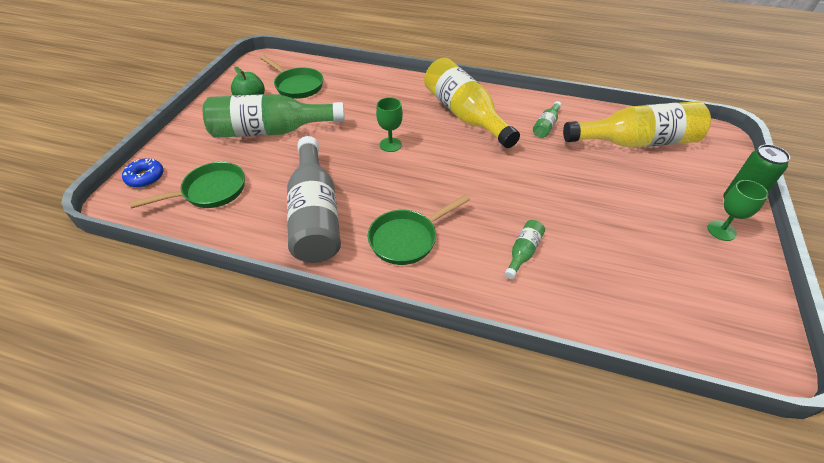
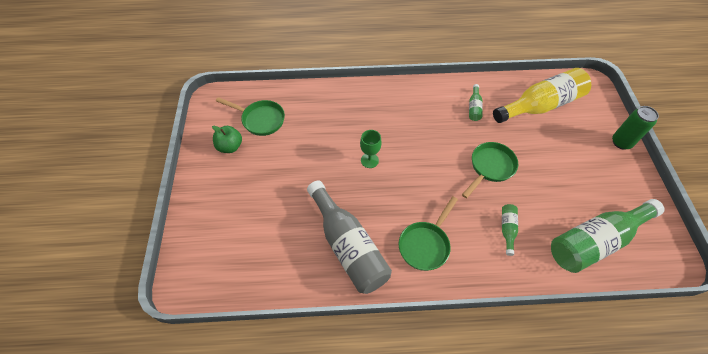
camera: 20 degrees left, 10 degrees up
(145, 177) = (189, 255): blue donut -> none
(210, 191) = (253, 251): green pan -> green pan (490, 167)
(271, 131) = (267, 175): green bottle -> green bottle (595, 241)
(464, 115) = (410, 113): yellow bottle -> none
(721, 230) = (619, 168): green goblet -> none

